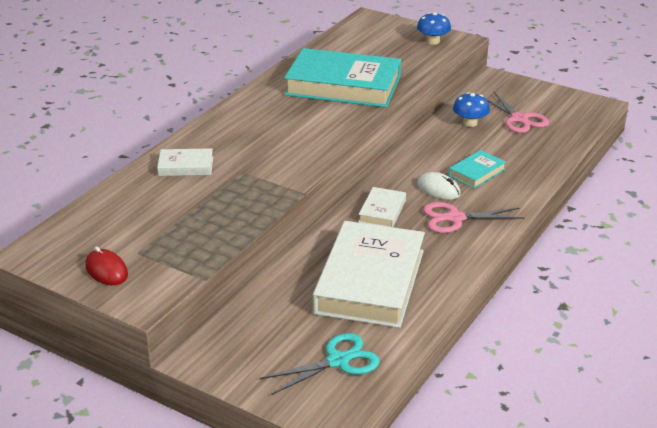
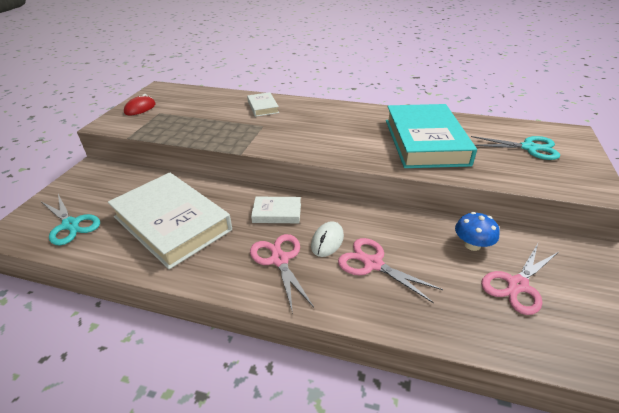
camera: 75 degrees right, 5 degrees up
(370, 281) = (172, 223): white book -> white book turned 45 degrees clockwise
(383, 44) = (529, 148): none -> turquoise scissors
(433, 41) = (572, 174): blue mushroom -> none
(477, 173) = (372, 264): turquoise book -> pink scissors

